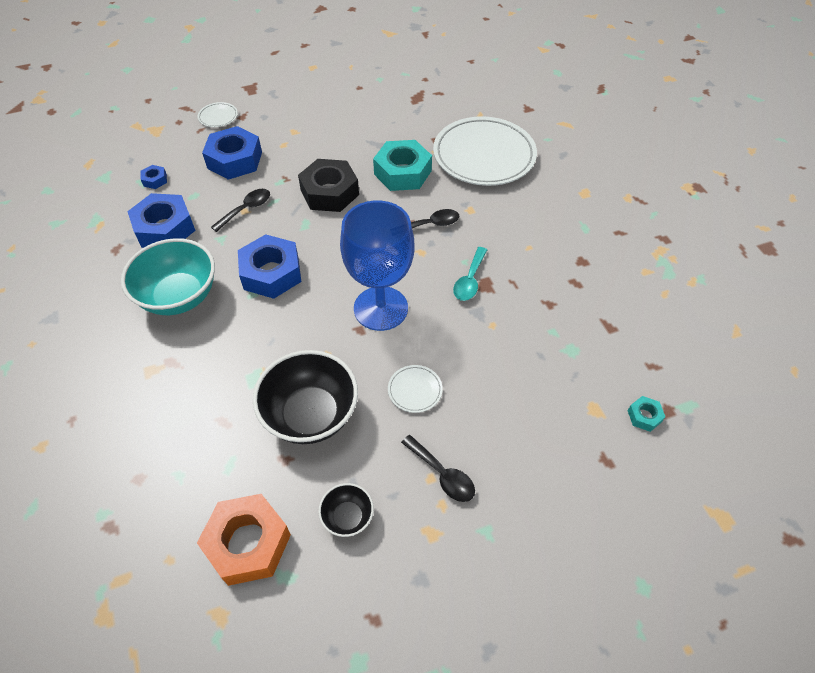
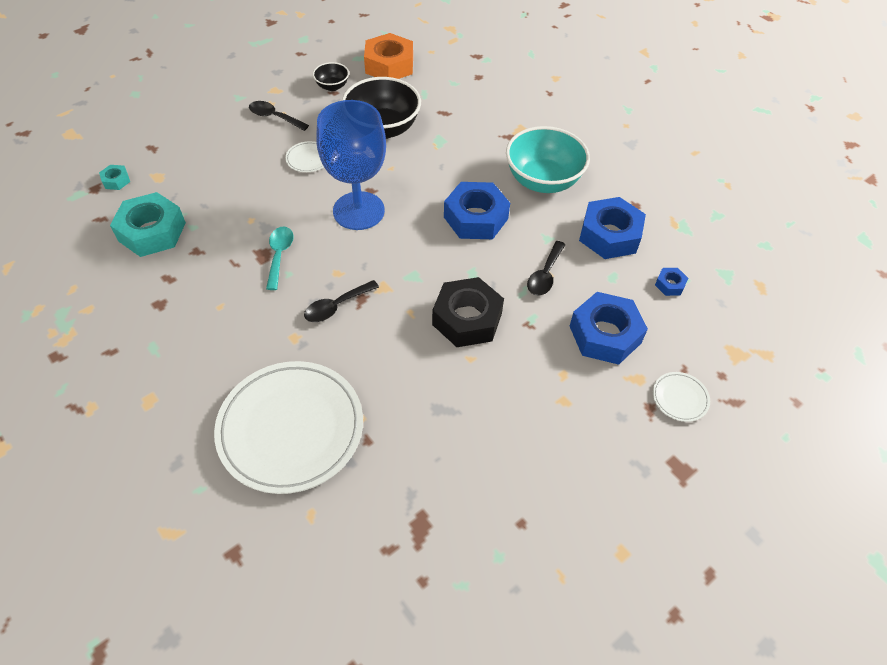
camera: 160 degrees right, 0 degrees up
(402, 172) = (392, 370): turquoise nut -> turquoise nut (152, 232)

